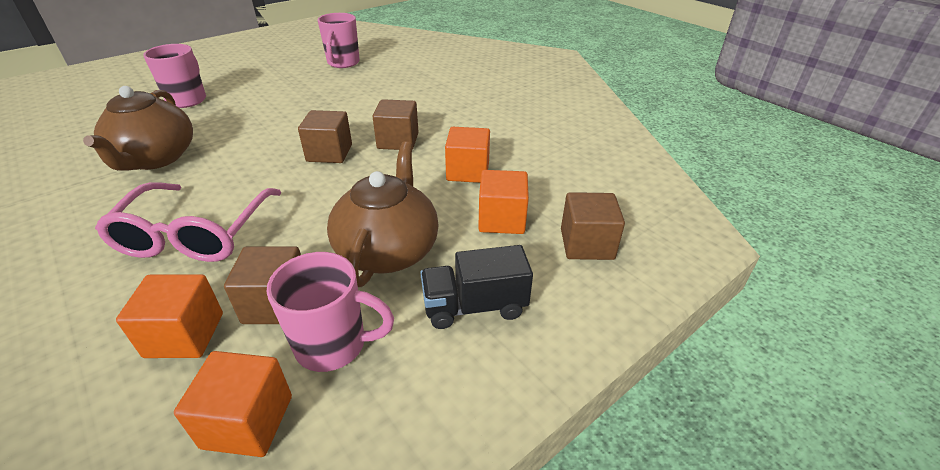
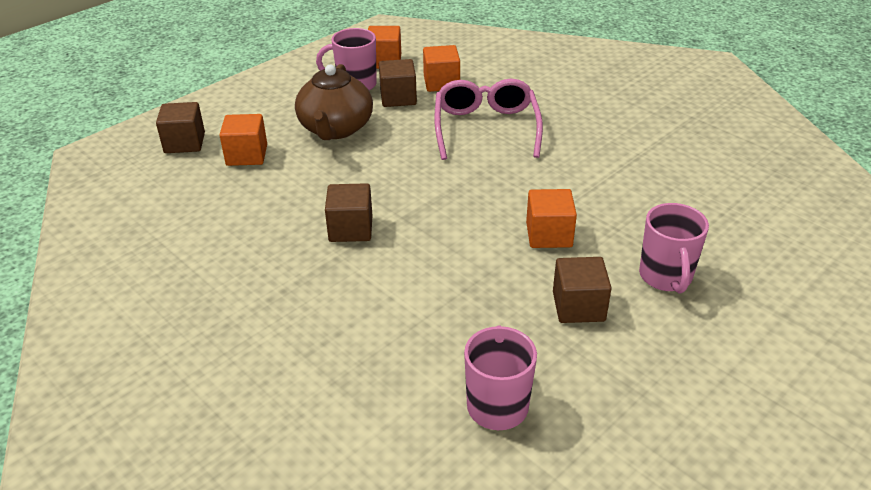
camera: 175 degrees right, 0 degrees up
(155, 158) = (595, 186): brown teapot -> none
(329, 153) = (421, 207): brown cube -> brown cube (578, 306)
(468, 171) = (272, 196): orange cube -> orange cube (549, 235)
(474, 306) = (274, 105): black truck -> none

